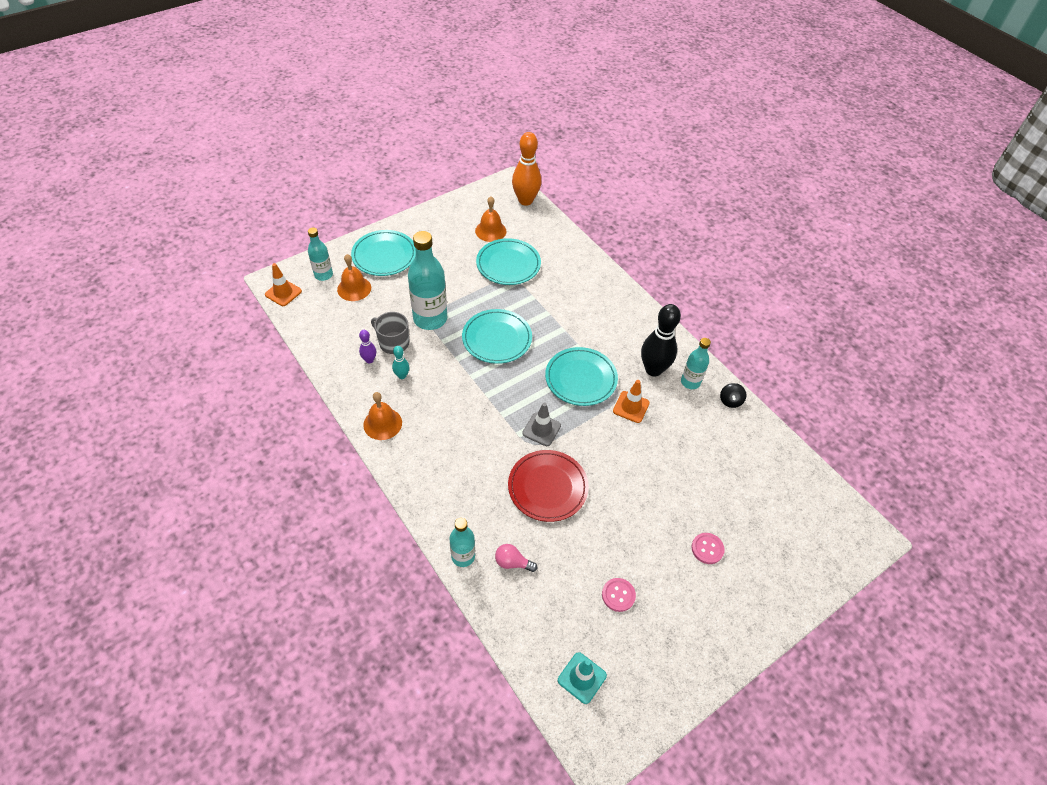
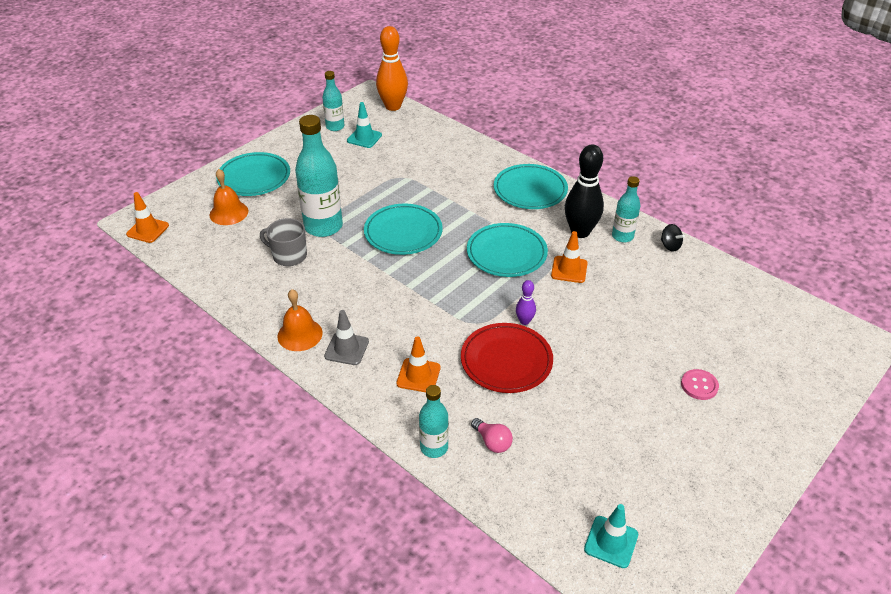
camera: 10 degrees left, 10 degrees down
(323, 275) = (190, 206): turquoise bottle -> turquoise bottle (335, 127)
(369, 360) = (266, 276): purple bowling pin -> purple bowling pin (524, 321)
(402, 376) = (308, 285): turquoise bowling pin -> none
(469, 485) = (418, 375): none -> orange traffic cone
(490, 231) = (364, 138): orange bell -> turquoise traffic cone
(508, 264) = (393, 164): turquoise plate -> turquoise plate (530, 190)
(512, 562) = (492, 442): pink light bulb -> pink light bulb turned 135 degrees counterclockwise
(541, 429) = (480, 307): grey traffic cone -> grey traffic cone (346, 349)
(618, 595) = (621, 450): pink button -> none
(730, 401) = (670, 246): black spinning top -> black spinning top turned 45 degrees counterclockwise

